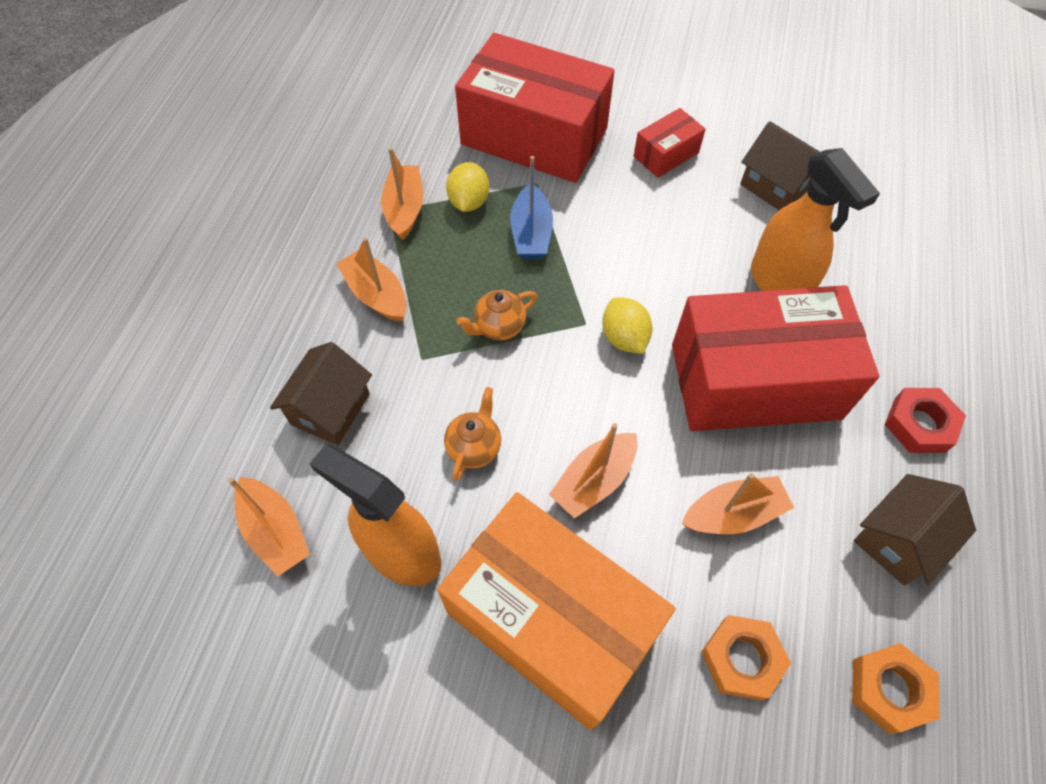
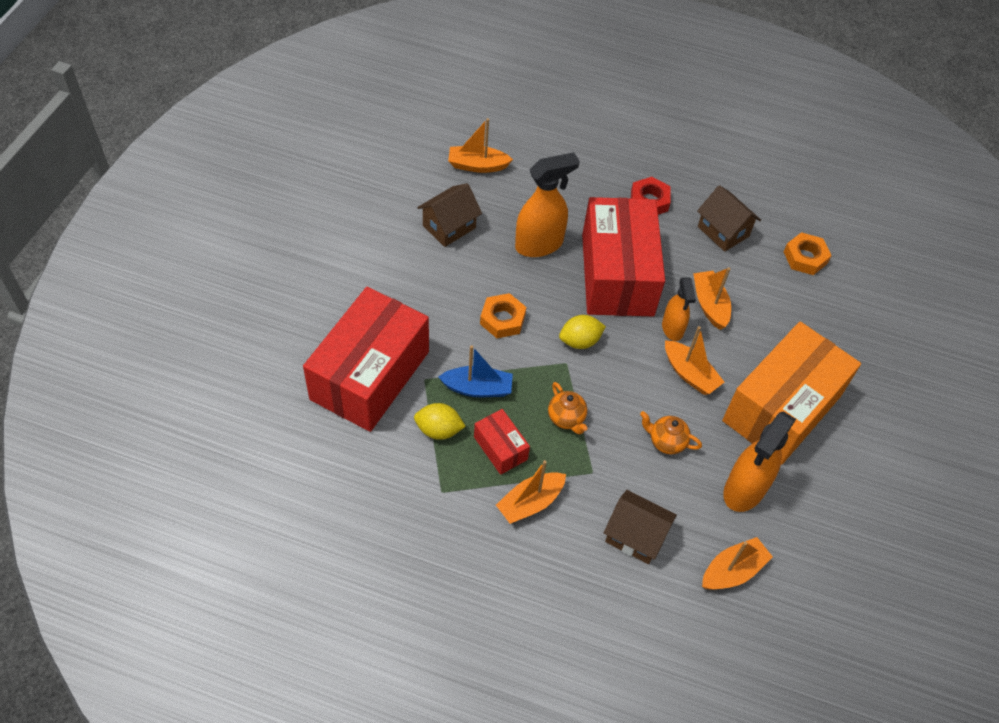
camera: 90 degrees left, 5 degrees down
(405, 209) = (440, 479): orange boat -> orange boat (477, 165)
(666, 155) = (406, 287): red box -> red box (500, 448)
(672, 457) = (672, 329): none -> orange spray bottle
(742, 659) = (795, 318): orange nut -> orange nut (502, 319)

